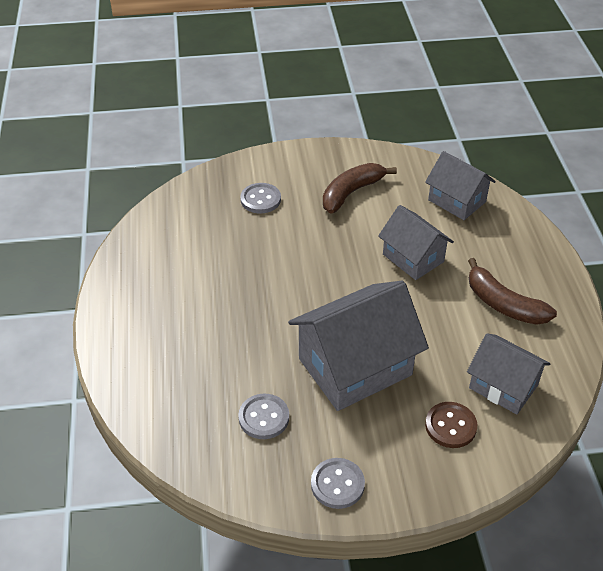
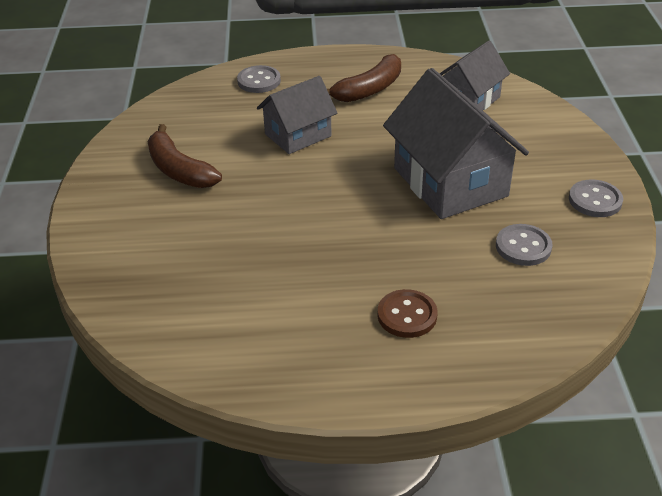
camera: 85 degrees left, 5 degrees down
(260, 199) = (168, 244): grey button -> grey button (259, 81)
(450, 426) = (517, 132): brown button -> brown button (407, 315)
(457, 201) = (215, 101): grey house -> none

